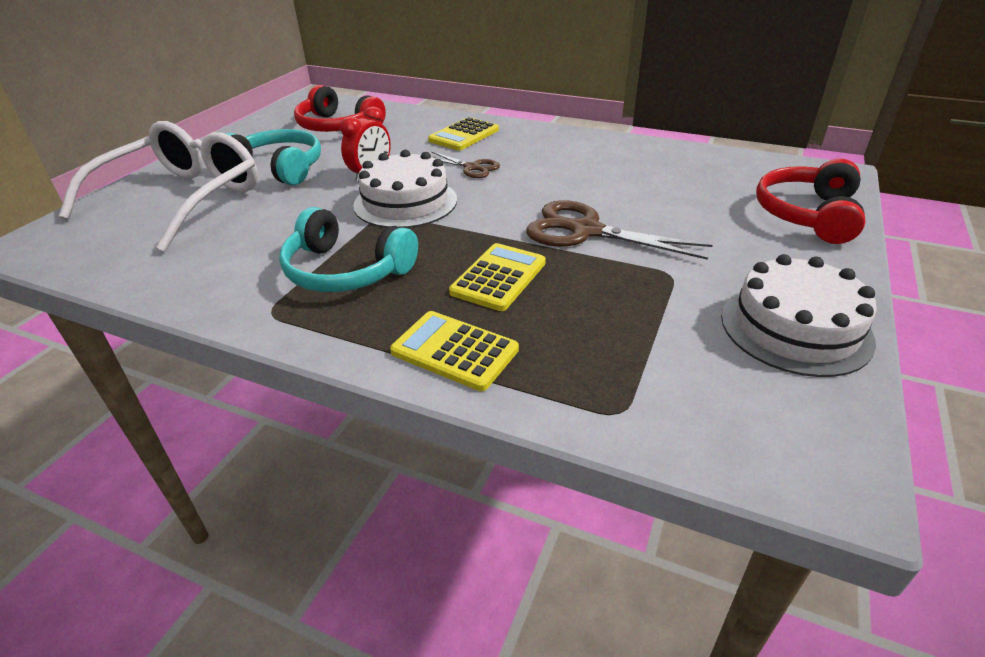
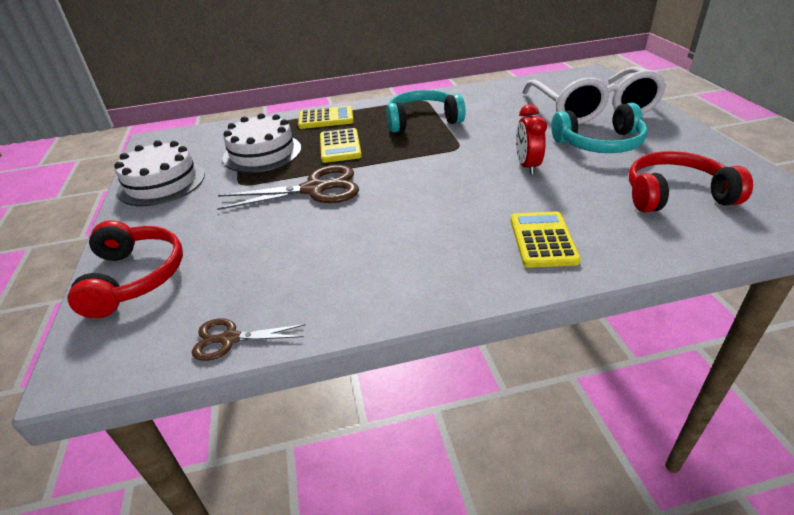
camera: 145 degrees right, 0 degrees up
(405, 202) = (461, 159): white cake -> white cake (262, 153)
(472, 168) = (466, 205): brown scissors -> brown scissors (229, 339)

